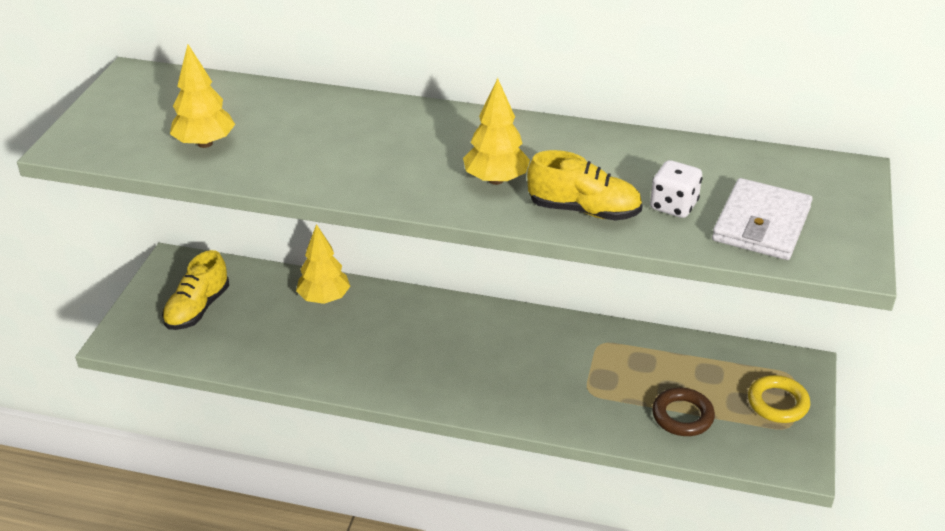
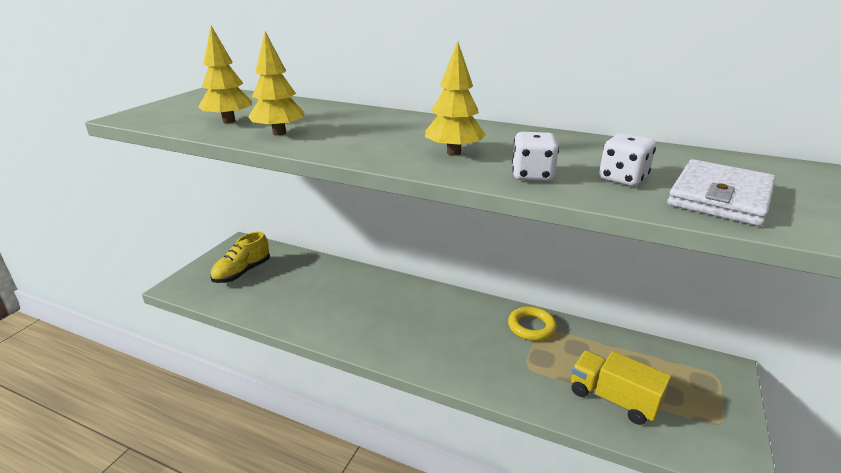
camera: 10 degrees right, 10 degrees down
(324, 298) = (334, 275): yellow tree -> yellow tree (279, 133)
(584, 210) = (532, 175): yellow shoe -> white dice
(682, 416) = (613, 399): brown ring -> yellow truck
(777, 403) = (705, 399): yellow ring -> yellow ring (531, 327)

